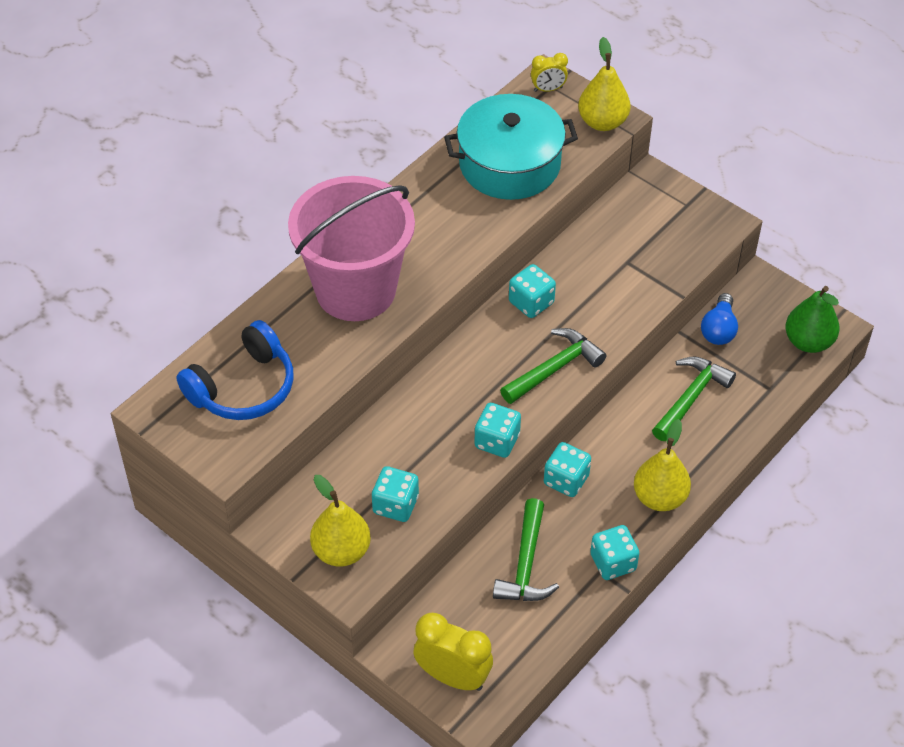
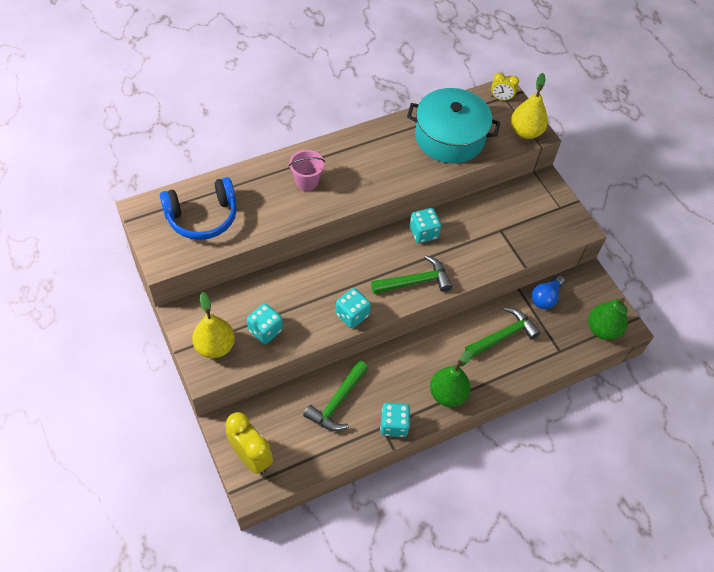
camera: 20 degrees right, 5 degrees up
(355, 290) = (307, 182): pink bucket -> pink bucket, size x0.41
(566, 480) = (393, 357): turquoise dice -> none
(659, 497) = (447, 394): yellow pear -> green pear

